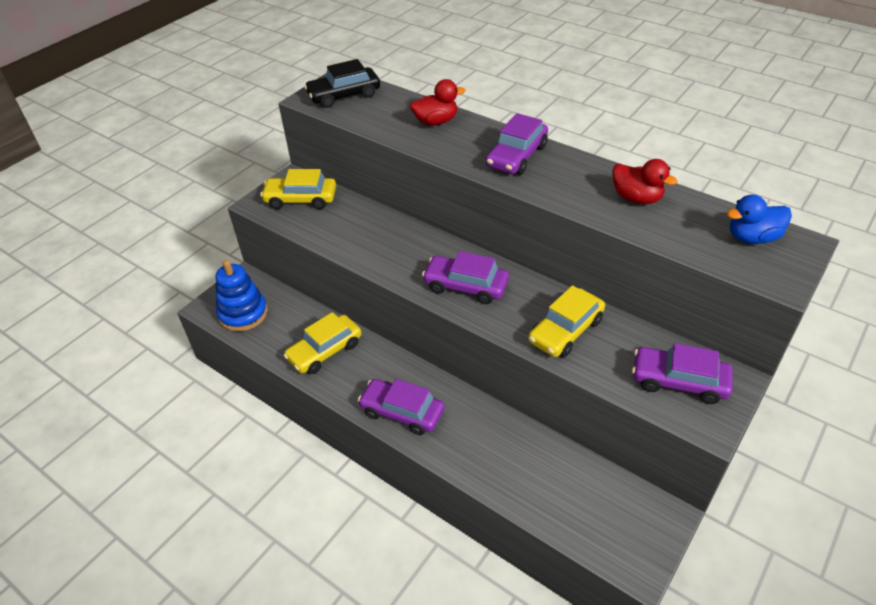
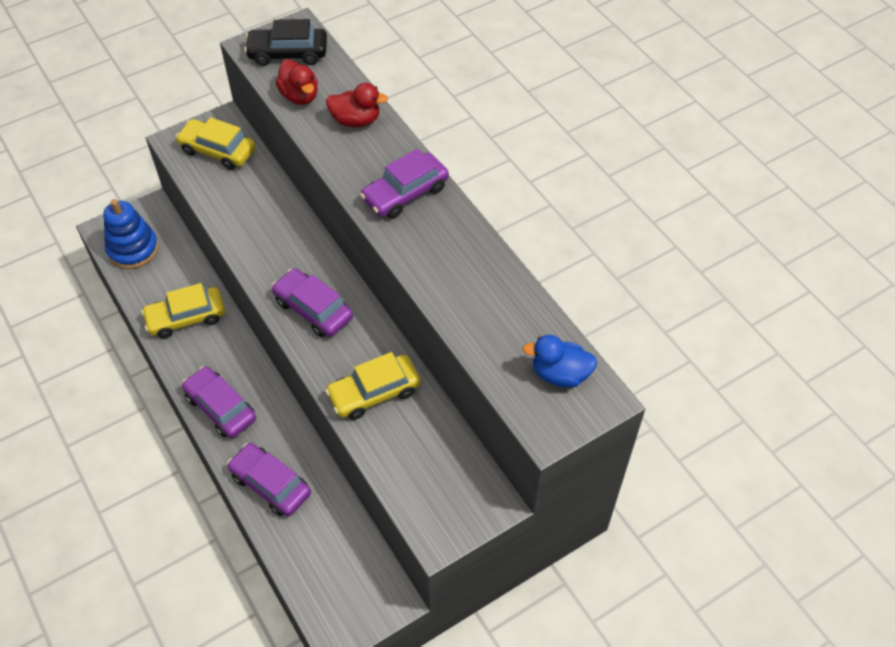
camera: 20 degrees right, 10 degrees up
(636, 198) = (484, 287): red duck -> red duck (300, 96)
(679, 381) = (441, 484): purple car -> purple car (270, 484)

